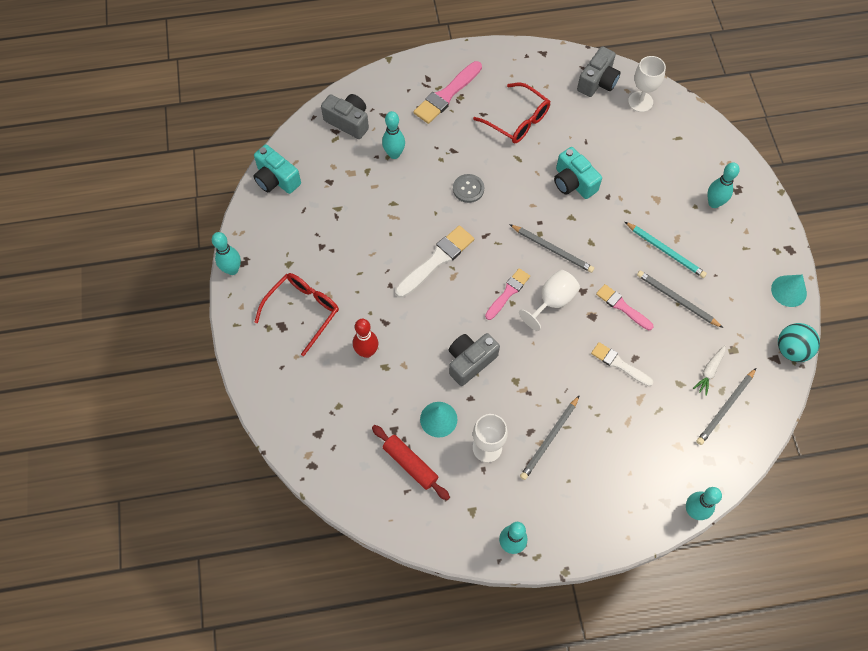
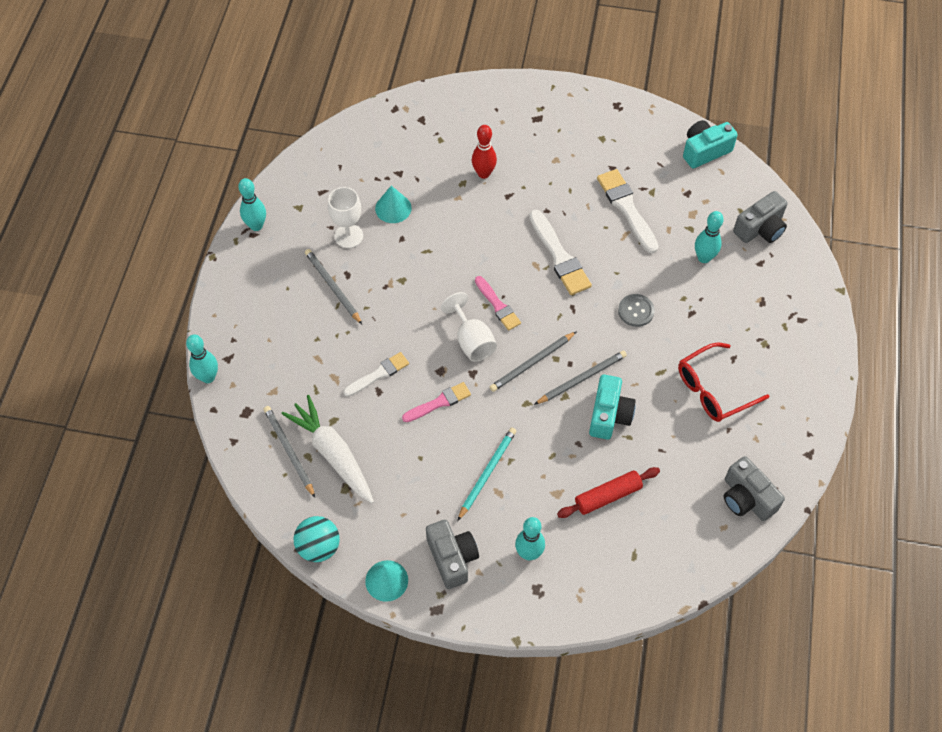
camera: 110 degrees right, 5 degrees down
(232, 269) = (612, 96): turquoise bowling pin -> none
(303, 311) = (546, 137): red glasses -> none
(363, 223) = (626, 208): none -> white brush
(410, 464) = (362, 175): red rolling pin -> red rolling pin (607, 496)
(447, 95) = (771, 331): pink brush -> none
(470, 361) = (438, 250): grey camera -> grey camera (452, 558)
(573, 182) = (609, 415): turquoise camera -> turquoise camera turned 120 degrees clockwise
(640, 102) = (701, 535): white goblet -> none
(665, 251) = (487, 473): turquoise pencil -> turquoise pencil turned 150 degrees clockwise
(677, 300) = (425, 458): grey pencil -> grey pencil (582, 378)
(709, 371) = (333, 454): white carrot -> white carrot, size x2.06

